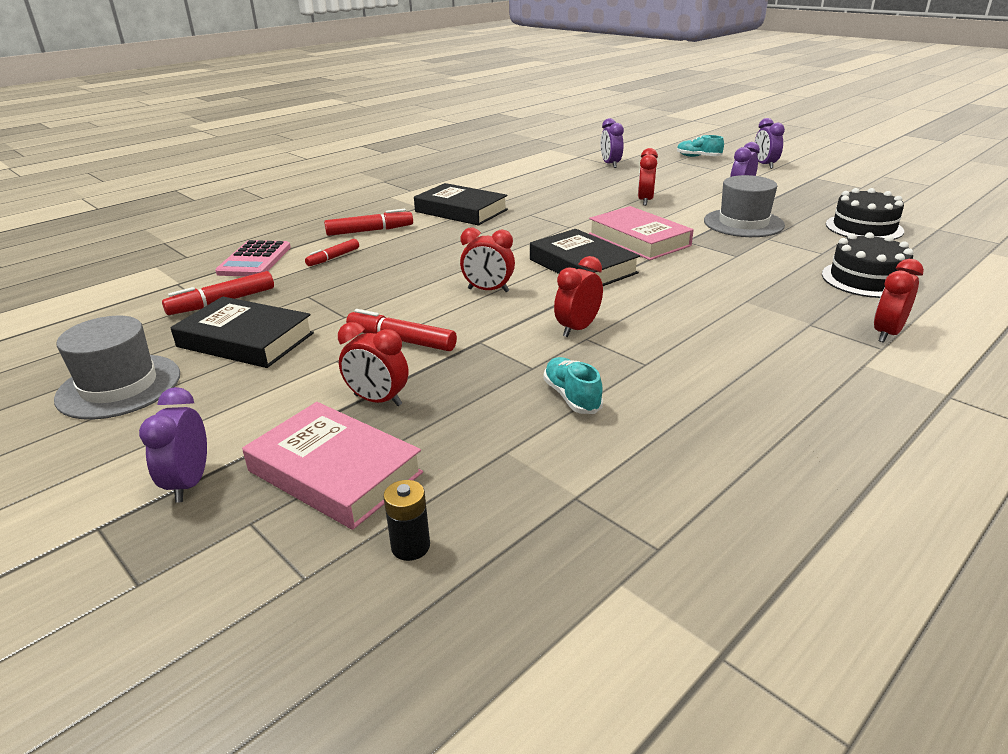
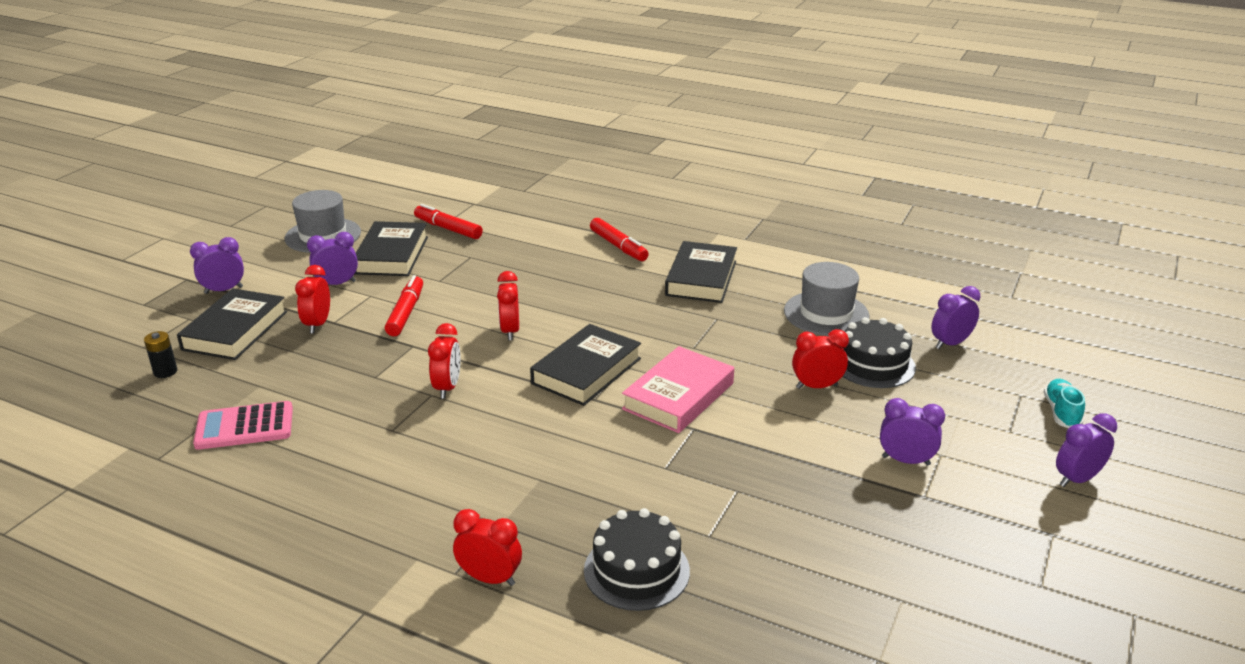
camera: 70 degrees right, 0 degrees up
(254, 260) = (528, 217): pink calculator -> pink calculator (244, 427)
(280, 381) = (337, 284): none -> purple clock
(333, 258) = (548, 246): red marker -> none
(335, 472) = (235, 330): pink book -> black book
(572, 397) = (333, 401): turquoise shoe -> none
(577, 329) = (447, 387): red clock -> red clock turned 75 degrees clockwise
(743, 223) = (781, 468): grey hat -> grey hat (826, 313)
(864, 228) = (831, 578): black cake -> black cake (873, 364)

